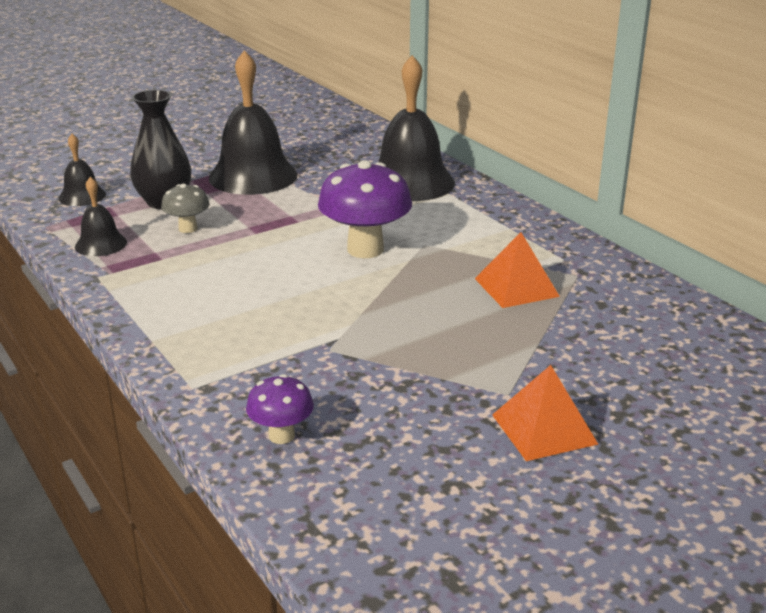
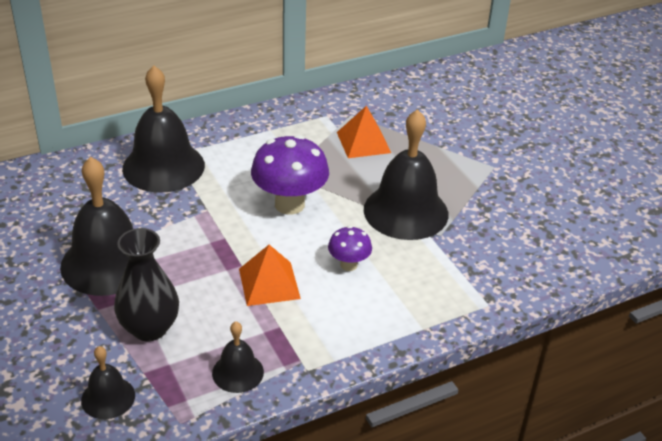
camera: 85 degrees left, 10 degrees up
(188, 229) = (219, 310): grey mushroom -> none
(281, 435) = (543, 263): purple mushroom -> purple mushroom (348, 265)
(373, 322) = (406, 211): none -> black bell
(544, 429) = (529, 160): orange pyramid -> orange pyramid (269, 283)

